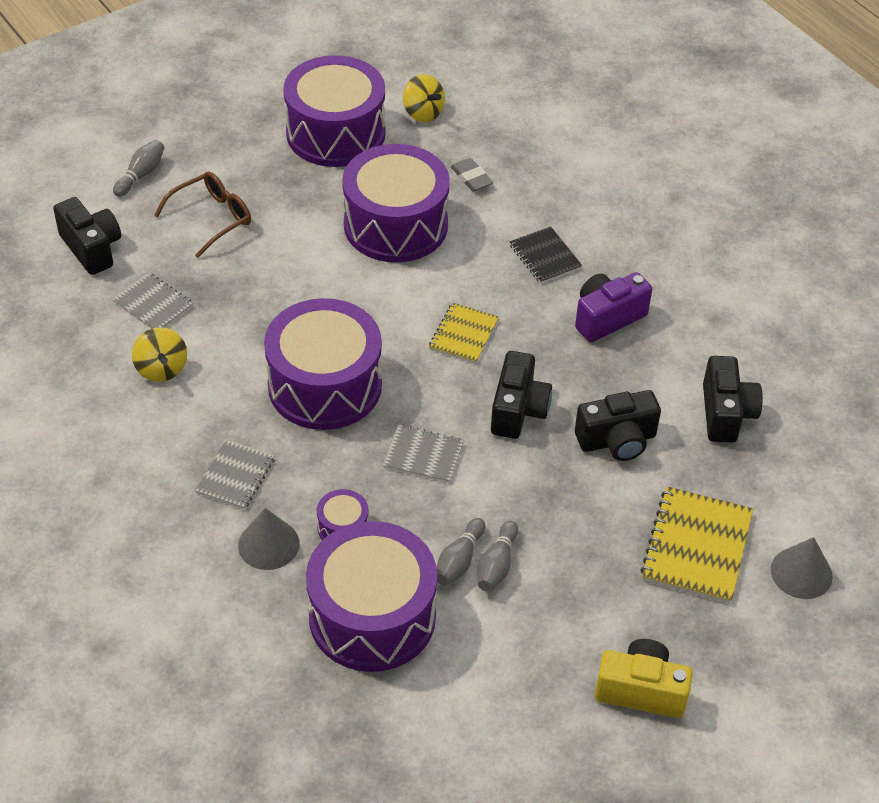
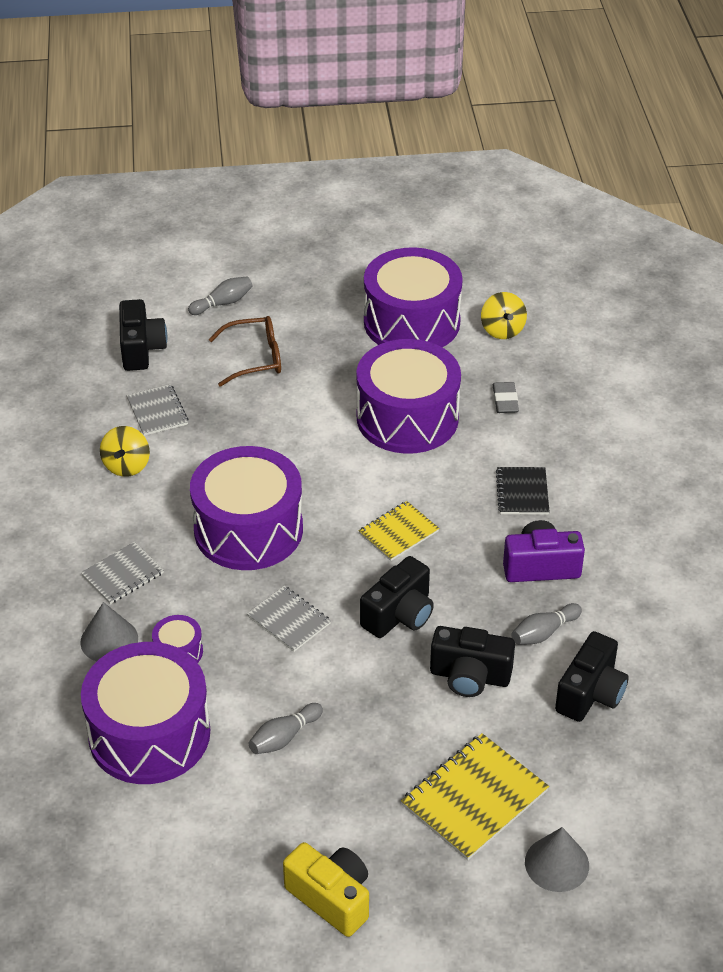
camera: 30 degrees right, 5 degrees down
(459, 560) = (255, 720): grey bowling pin -> grey bowling pin (544, 632)

